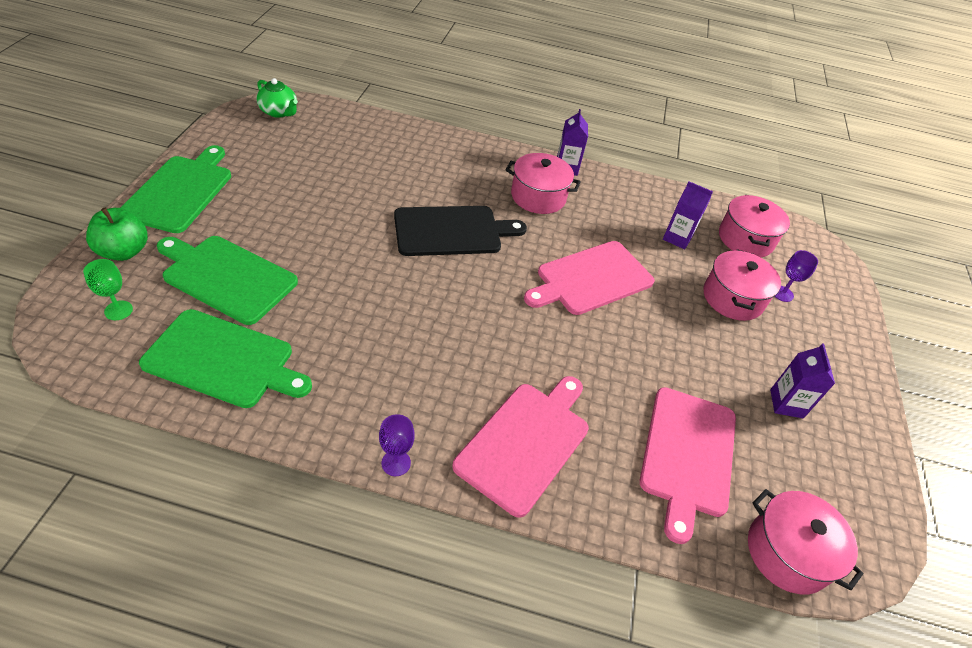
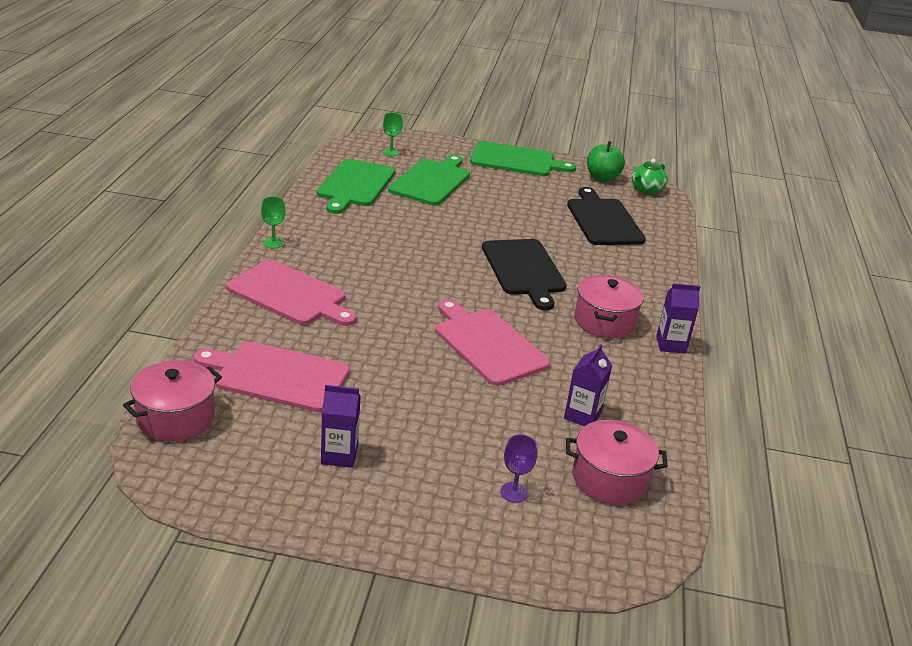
camera: 90 degrees right, 15 degrees down
(124, 251) = (444, 149): green apple -> green apple (602, 177)
(347, 156) = (603, 220): none -> black cutting board
(396, 463) = (273, 243): purple goblet -> green goblet
(732, 298) = (491, 444): pink pot -> none

